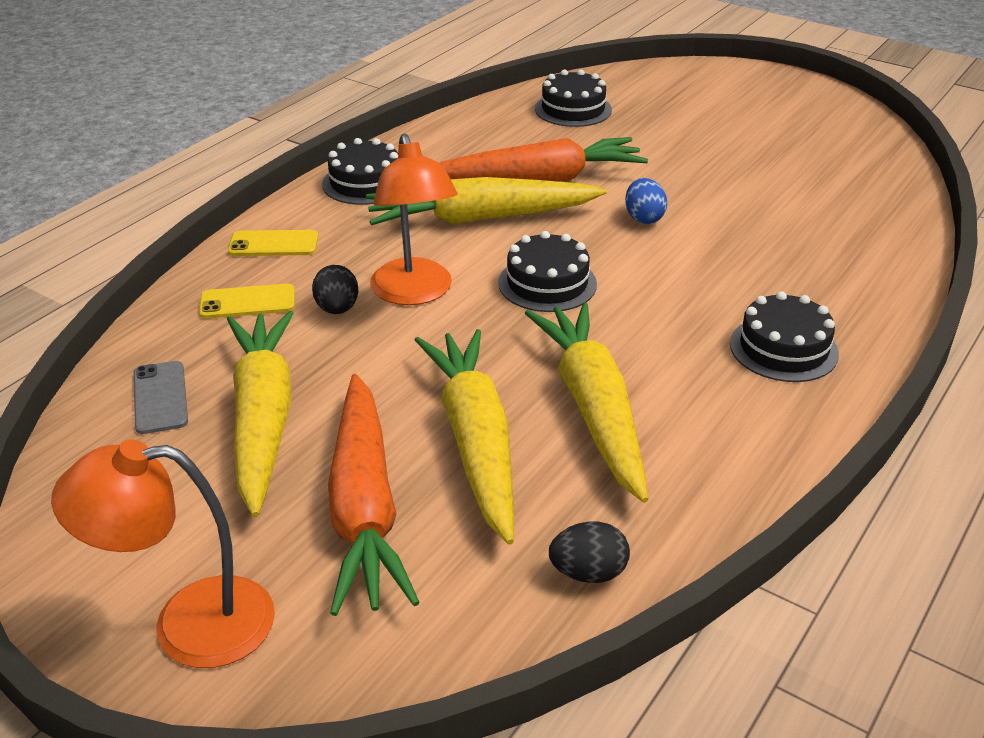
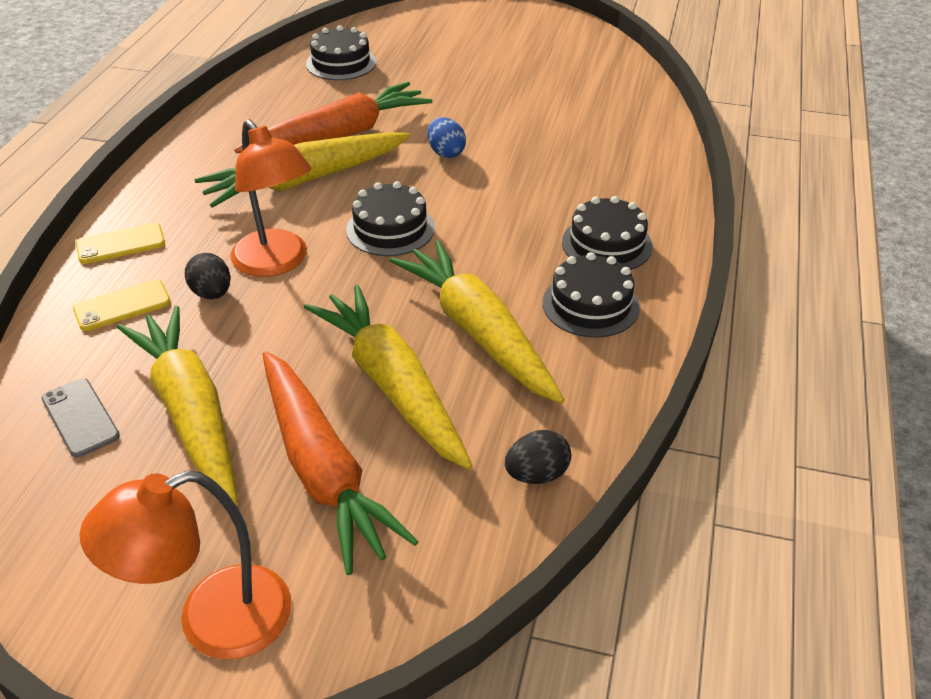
camera: 20 degrees left, 5 degrees up
(365, 183) = (181, 167): black cake -> black cake (590, 305)

